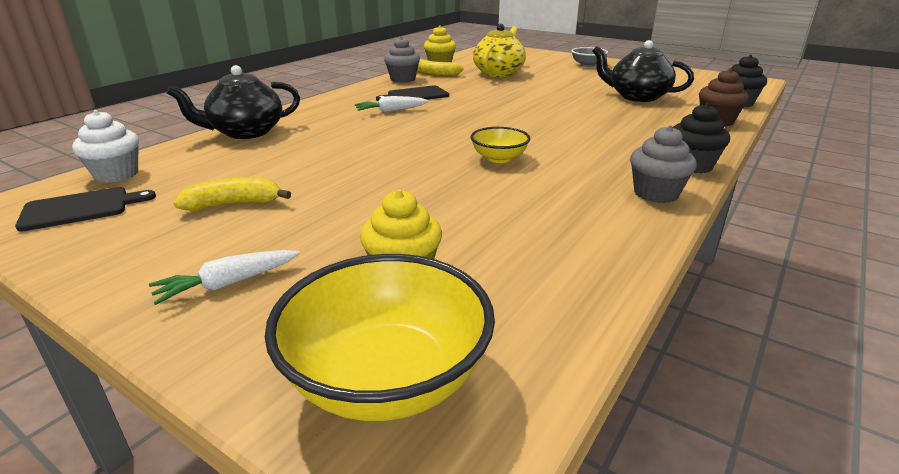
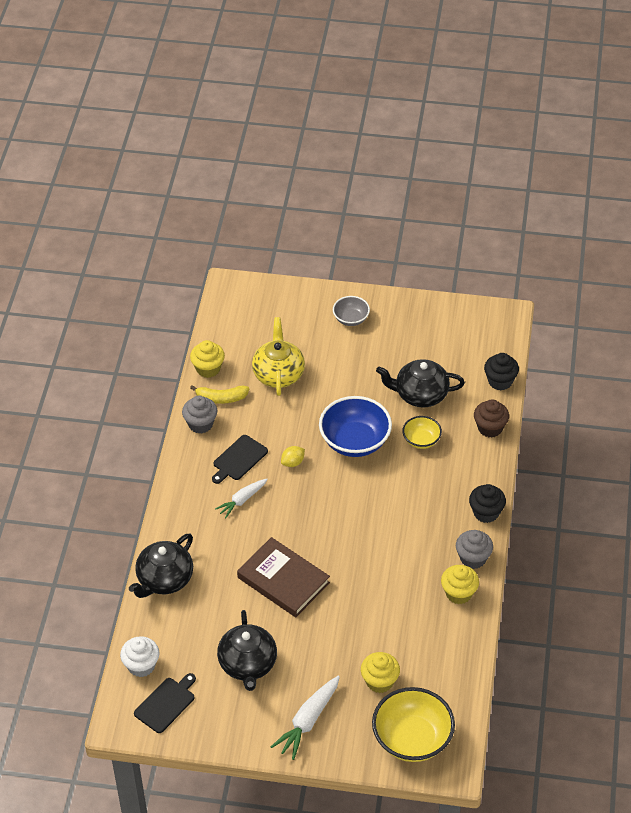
camera: 25 degrees left, 20 degrees up
(228, 284) = (308, 721): white carrot -> white carrot, size x1.52
(234, 204) = (248, 664): yellow banana -> black teapot
(371, 157) = (283, 580): none -> brown book
(467, 104) = (293, 462): none -> yellow lemon
(499, 158) = (365, 549): yellow bowl -> yellow bowl (421, 440)
(545, 105) = (355, 441): none -> blue bowl
(615, 217) = (459, 593): none -> yellow cupcake

